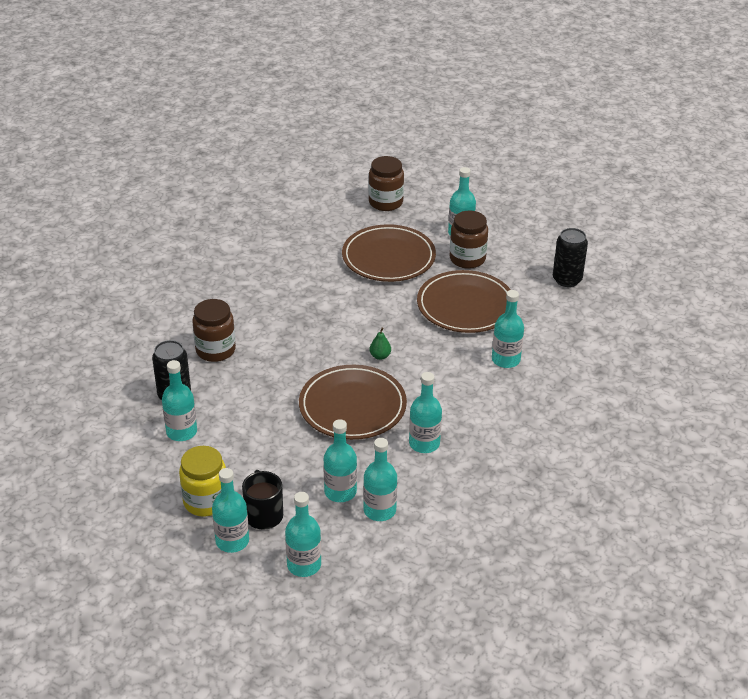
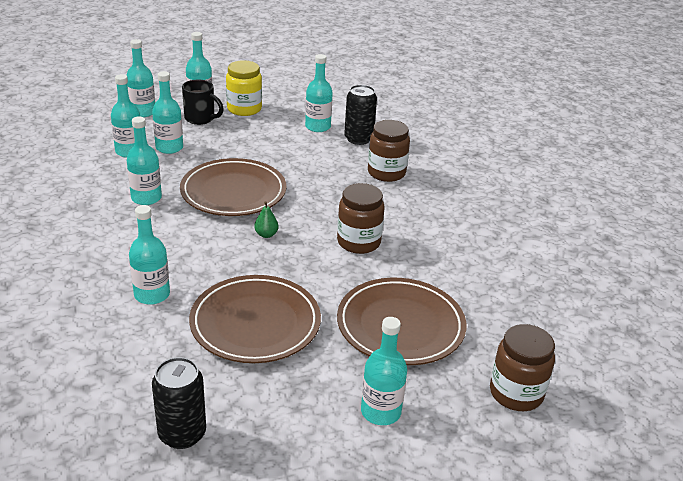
camera: 130 degrees right, 5 degrees down
(467, 259) = (326, 381): brown jar -> brown jar (358, 242)

